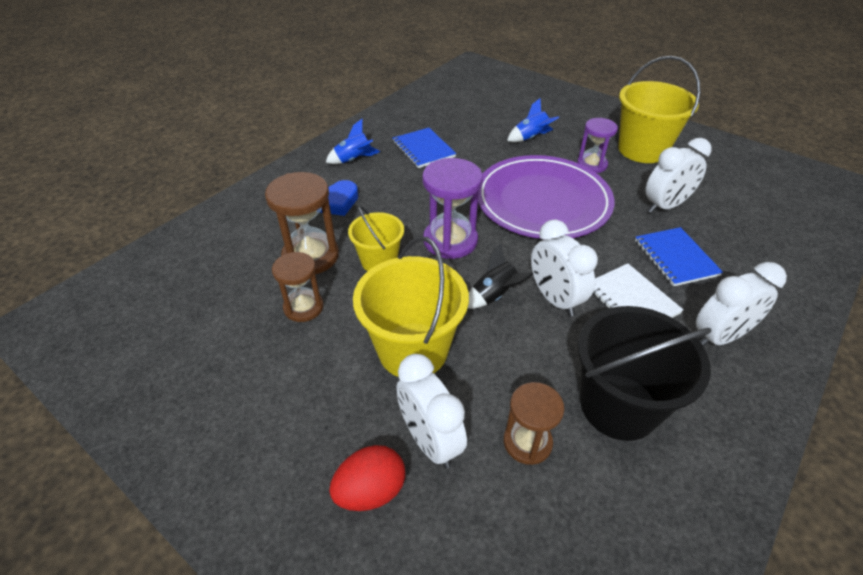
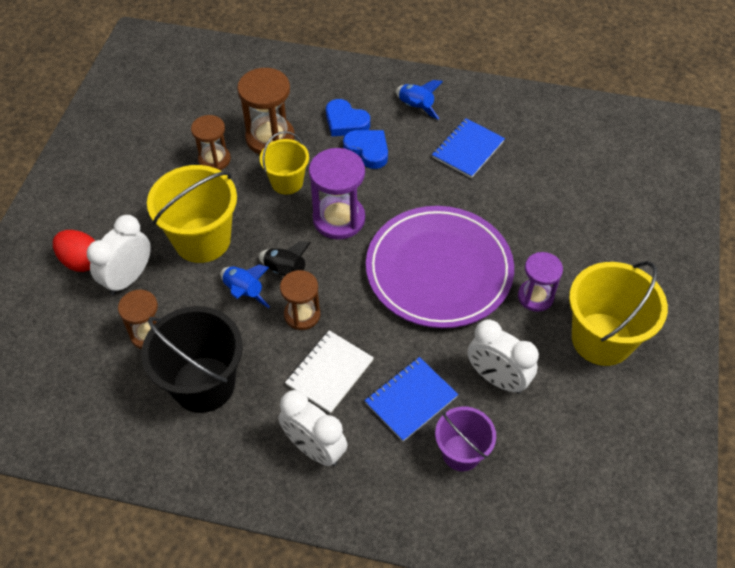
camera: 65 degrees right, 10 degrees up
(381, 200) = (367, 150): none -> blue heart
(530, 137) = (553, 229): blue rocket -> blue rocket (244, 292)
(554, 299) = (302, 315): white clock -> brown hourglass
(735, 246) = (461, 453): none -> purple bucket

